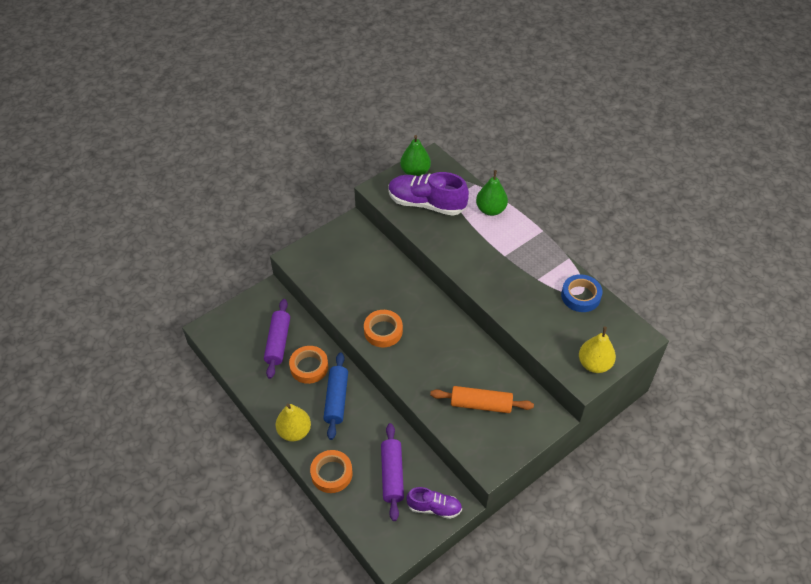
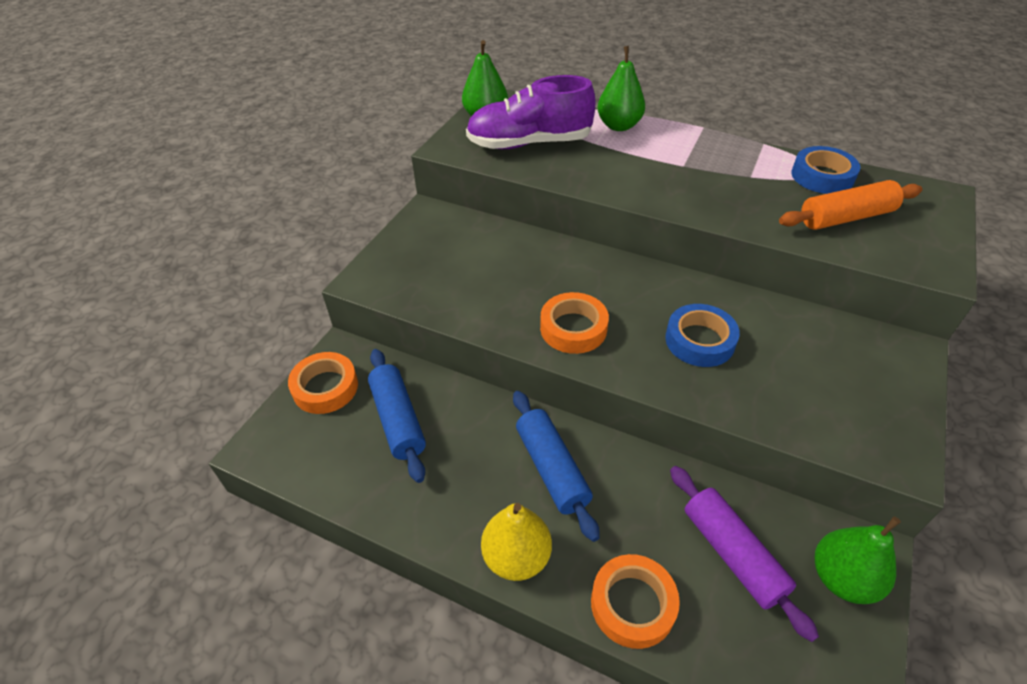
camera: 25 degrees left, 5 degrees down
(278, 342) = (398, 420): purple rolling pin -> blue rolling pin
(309, 367) = (473, 437): orange tape -> orange tape (325, 387)
(434, 507) = (842, 578): purple shoe -> green pear
(443, 365) = (699, 341): none -> blue tape
(481, 404) = (801, 372): orange rolling pin -> orange rolling pin (846, 217)
(594, 364) = (927, 244): yellow pear -> none

